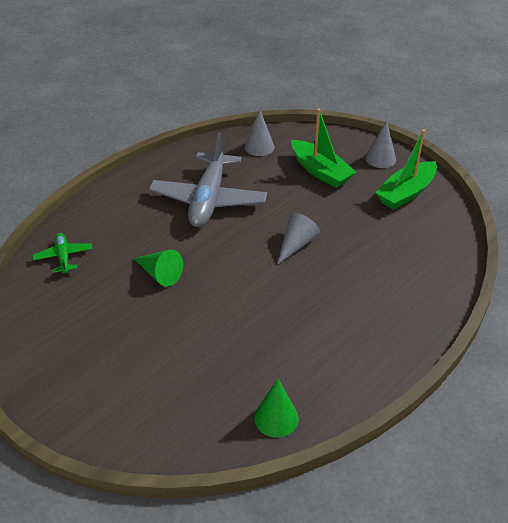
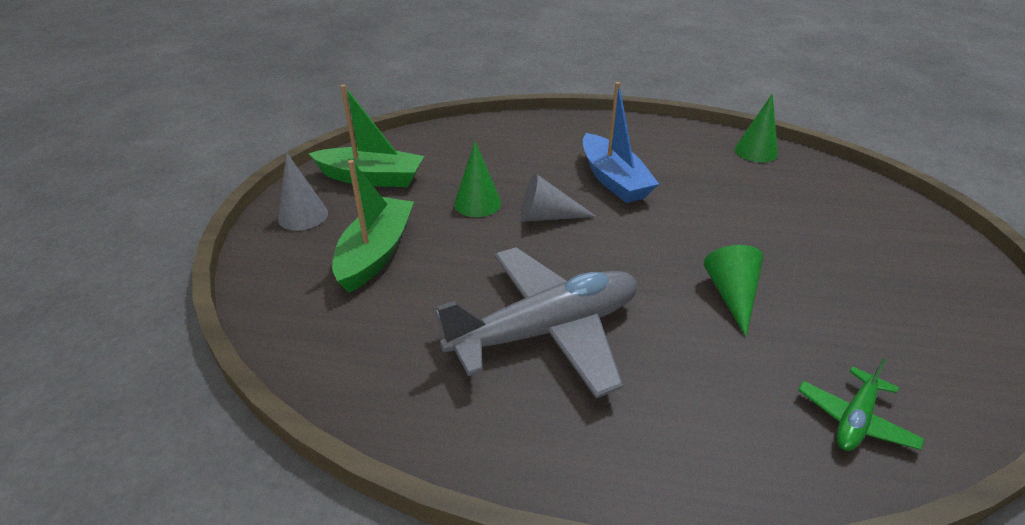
camera: 125 degrees left, 5 degrees down
(259, 147) = (351, 344): grey cone -> none
(311, 298) = (613, 180): none -> blue boat
(337, 223) = (477, 203): none -> green cone

